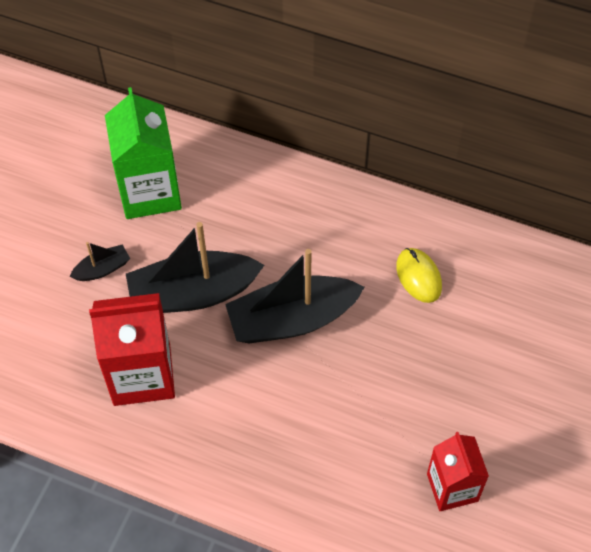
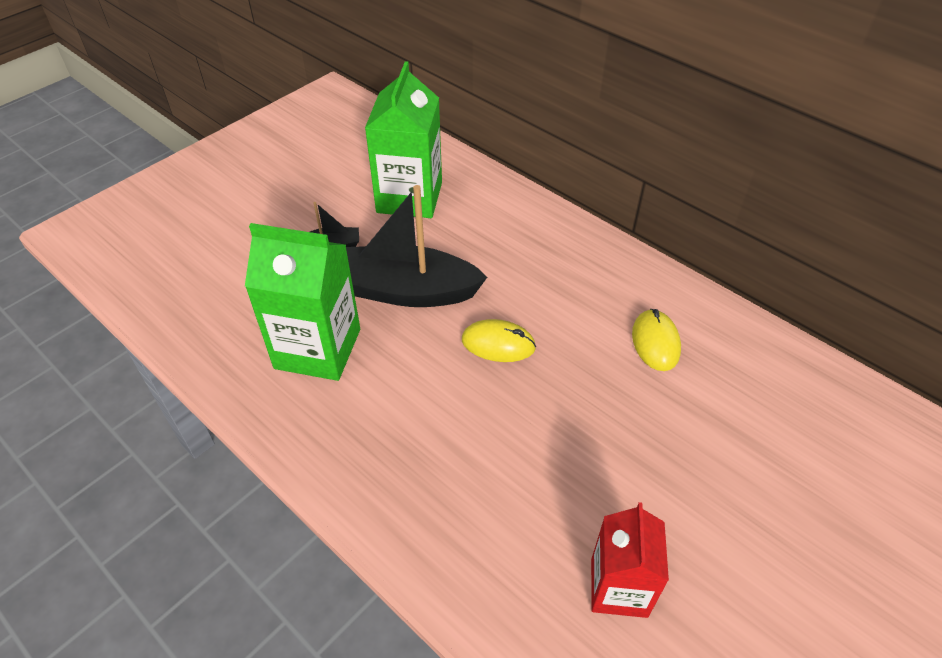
camera: 20 degrees right, 10 degrees down
(142, 374) = (318, 348): red carton -> green carton
(292, 320) = (498, 344): black boat -> yellow mouse

